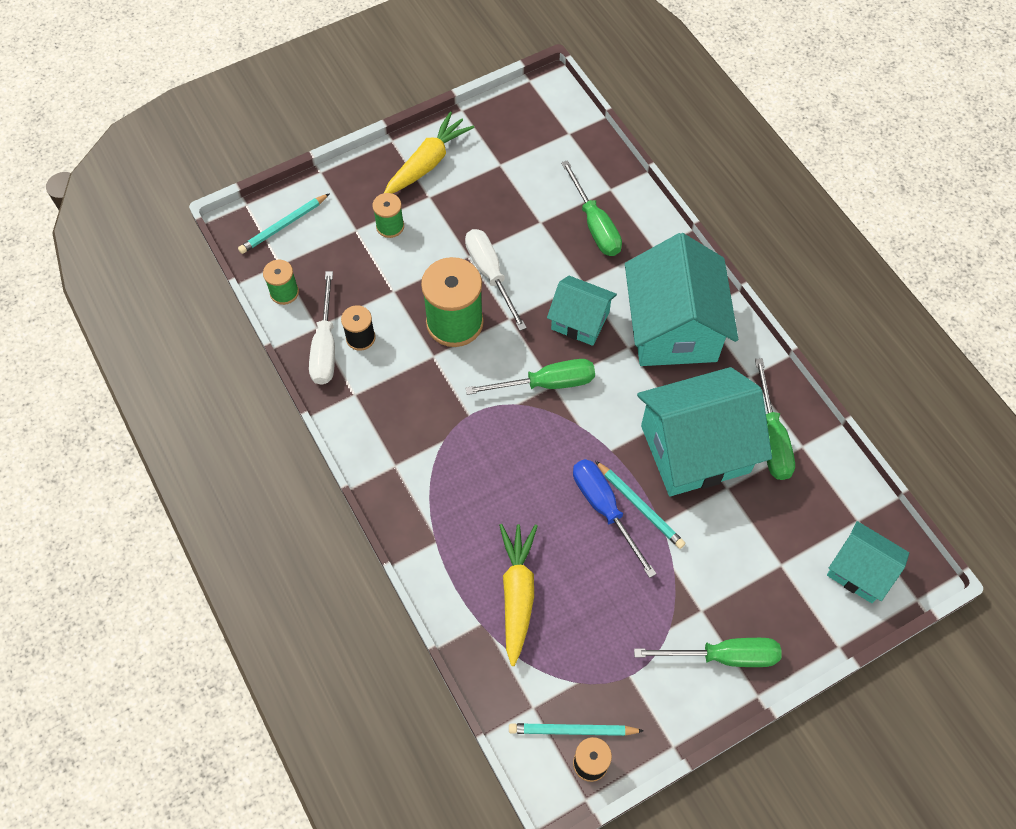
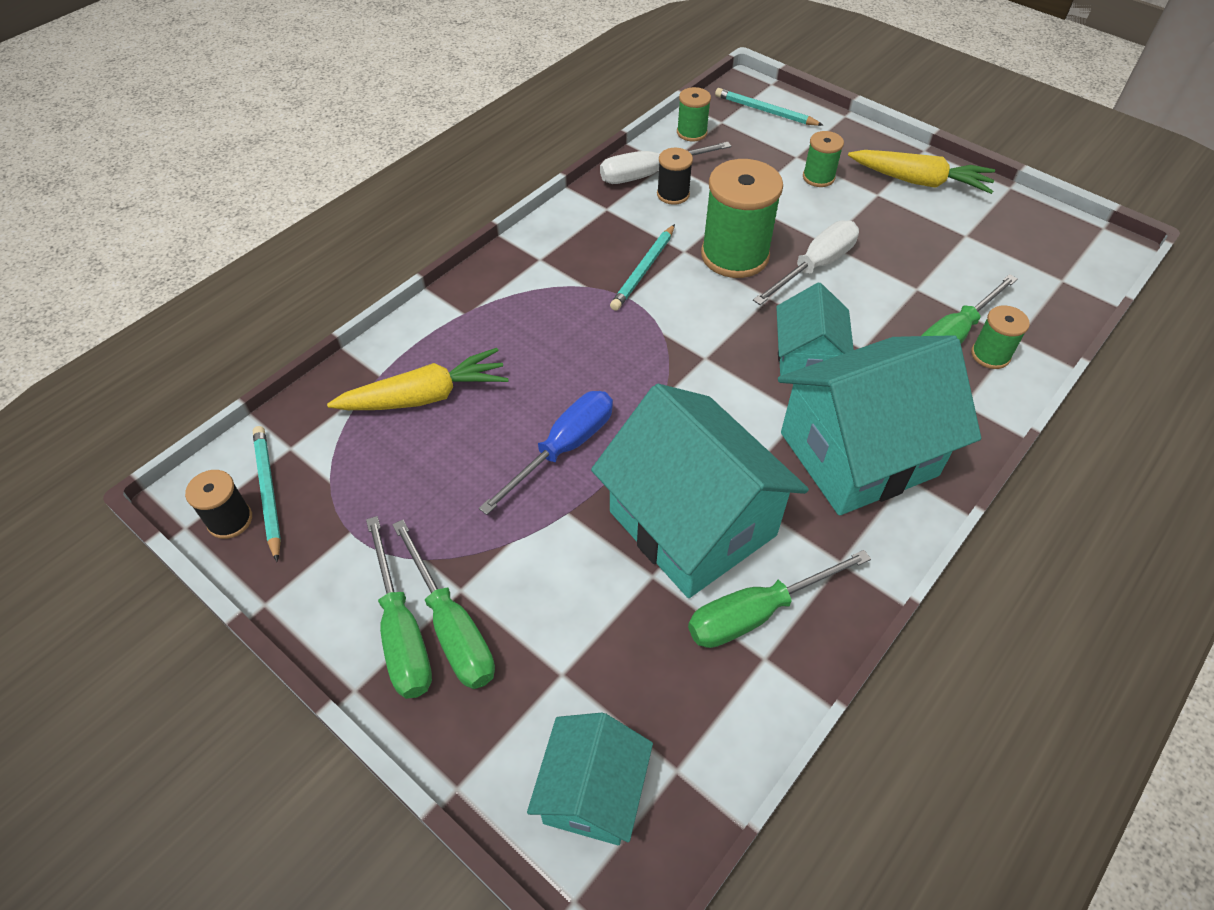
camera: 70 degrees right, 10 degrees down
(546, 383) = (703, 351): green screwdriver -> green screwdriver (452, 627)
(619, 211) = (990, 355): none -> green spool
(640, 506) = (582, 484): turquoise pencil -> turquoise pencil (643, 270)

